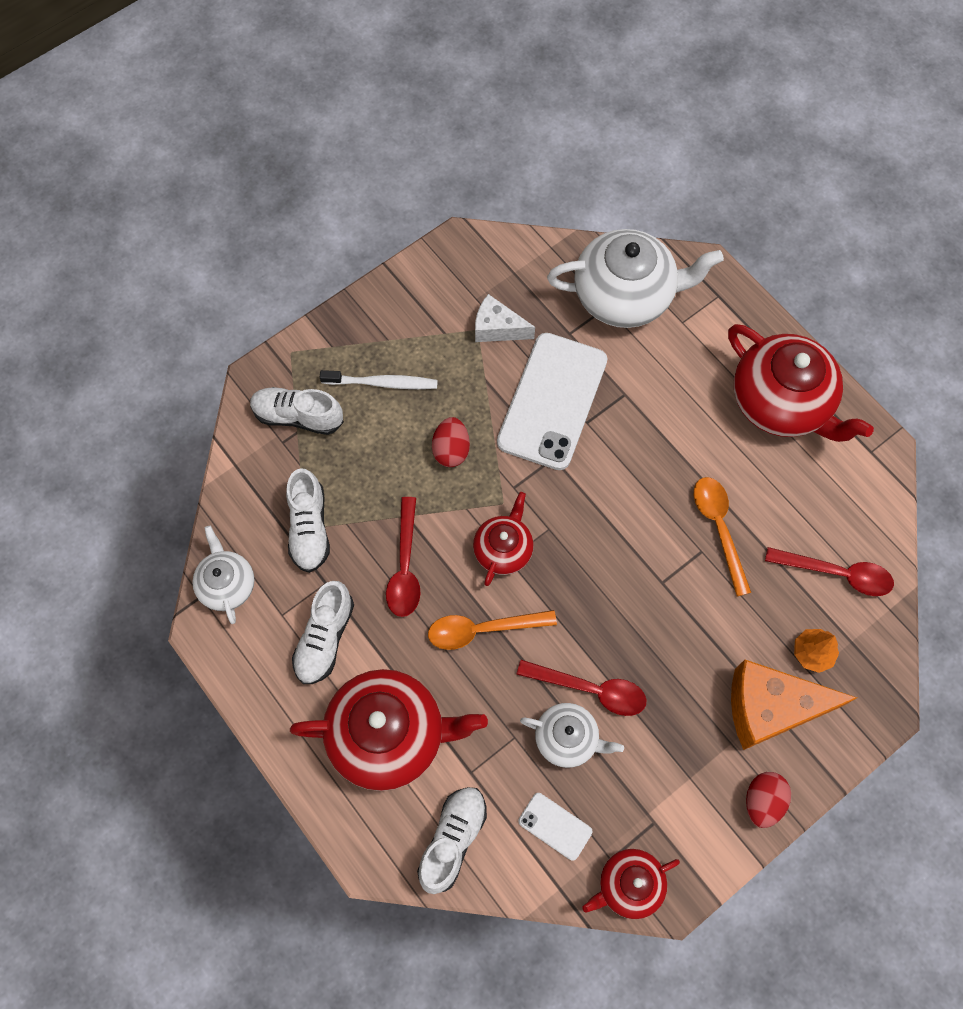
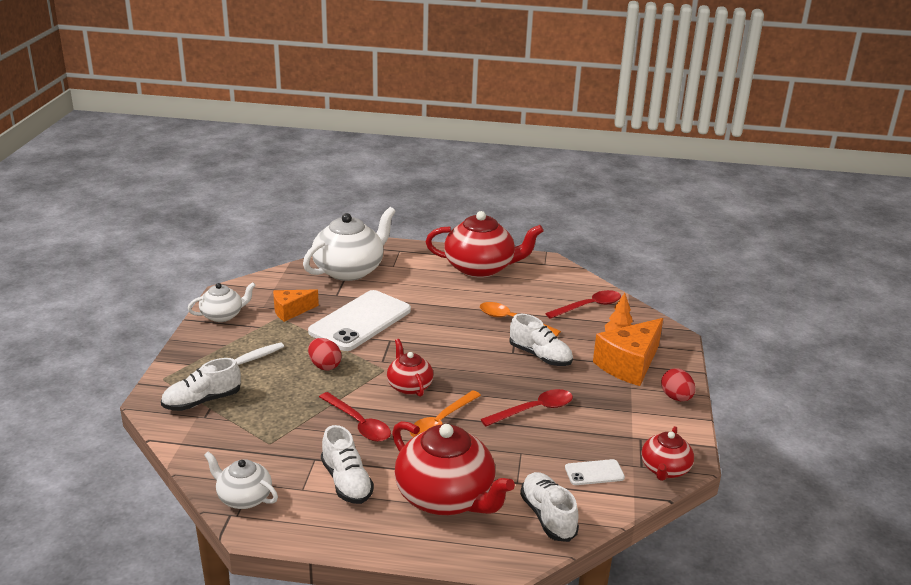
camera: 45 degrees left, 40 degrees down
(309, 528) = (272, 442): white shoe -> white shoe (540, 356)
(389, 735) = (446, 497): red teapot -> red teapot turned 90 degrees clockwise
(497, 328) = (291, 311): white cheese -> orange cheese
(552, 401) = (360, 321): white phone -> white phone turned 60 degrees clockwise
(567, 738) = (549, 435): white teapot -> white teapot (222, 315)

